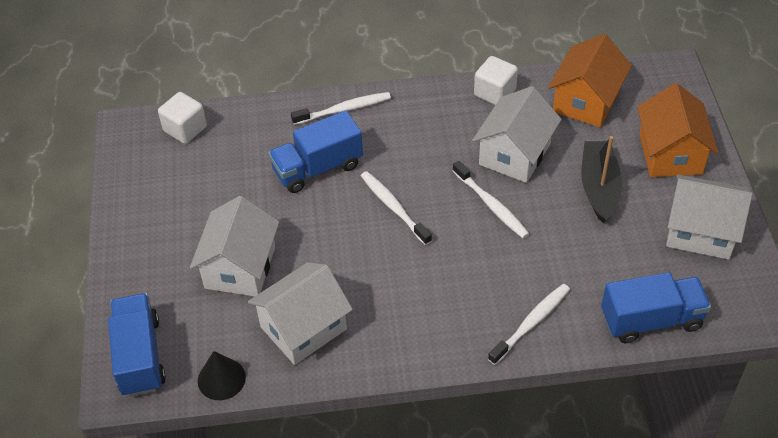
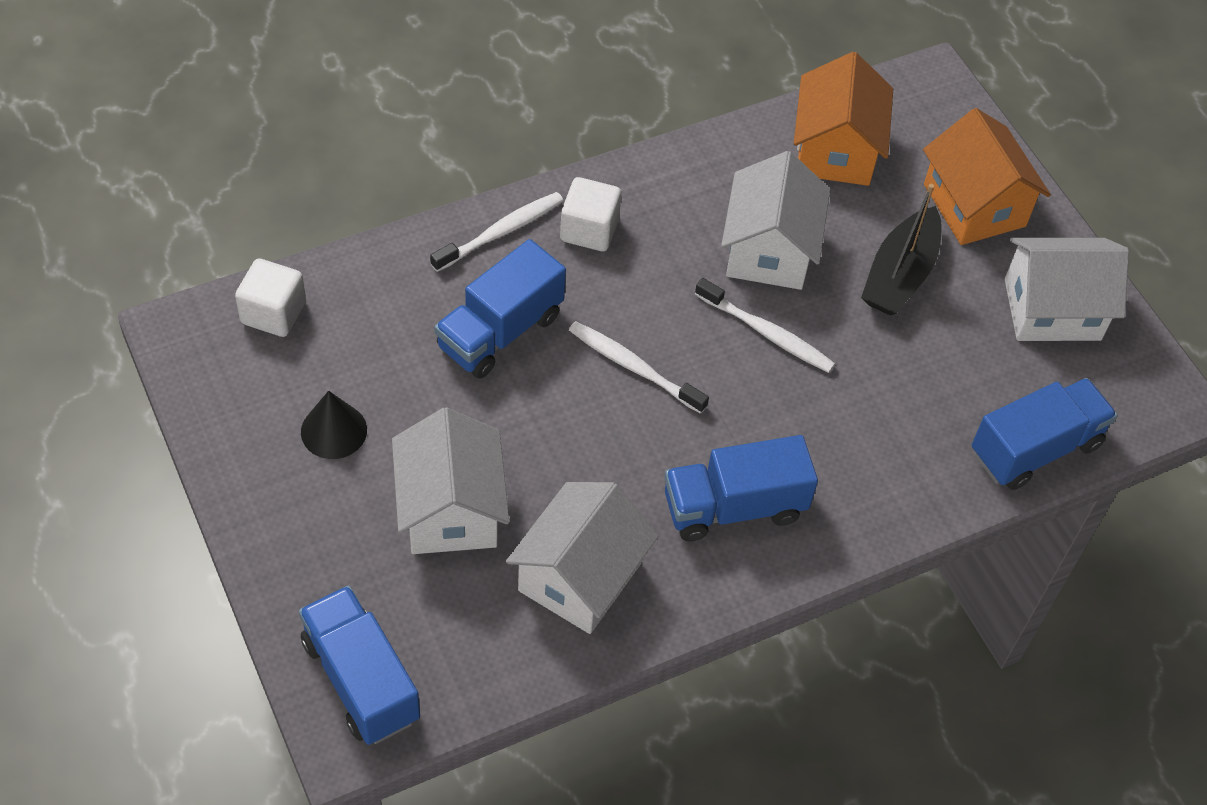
camera: 25 degrees left, 5 degrees up
(221, 379) = (495, 681): black cone -> black cone (334, 430)
(423, 308) = (734, 507): none -> blue truck
(494, 93) = (706, 162): white cube -> white cube (589, 230)
(531, 323) = (885, 492): white toothbrush -> none
(599, 187) = (900, 275): black boat -> black boat turned 135 degrees counterclockwise

